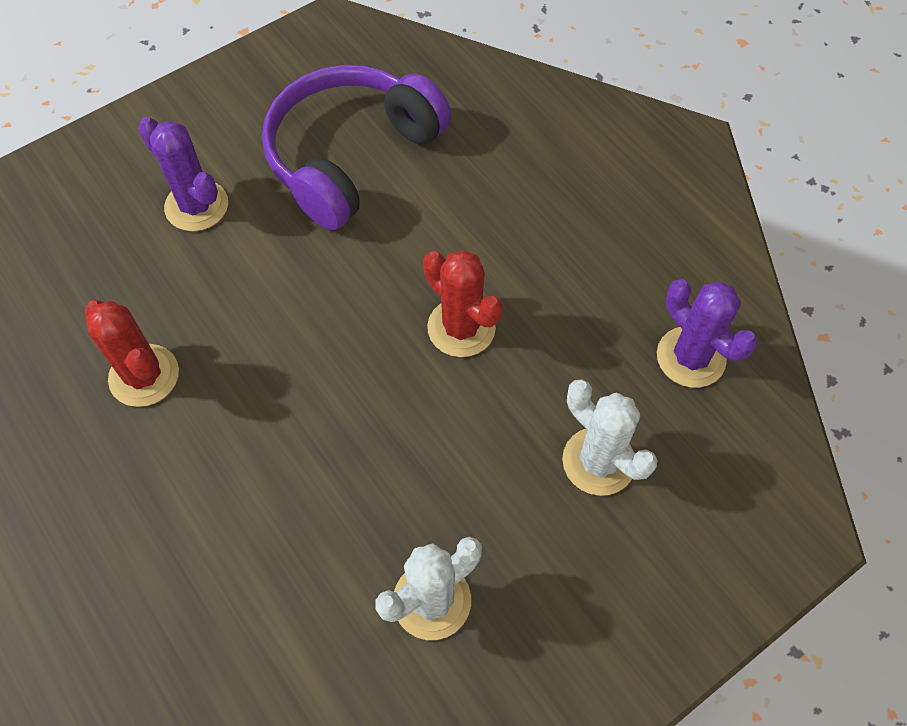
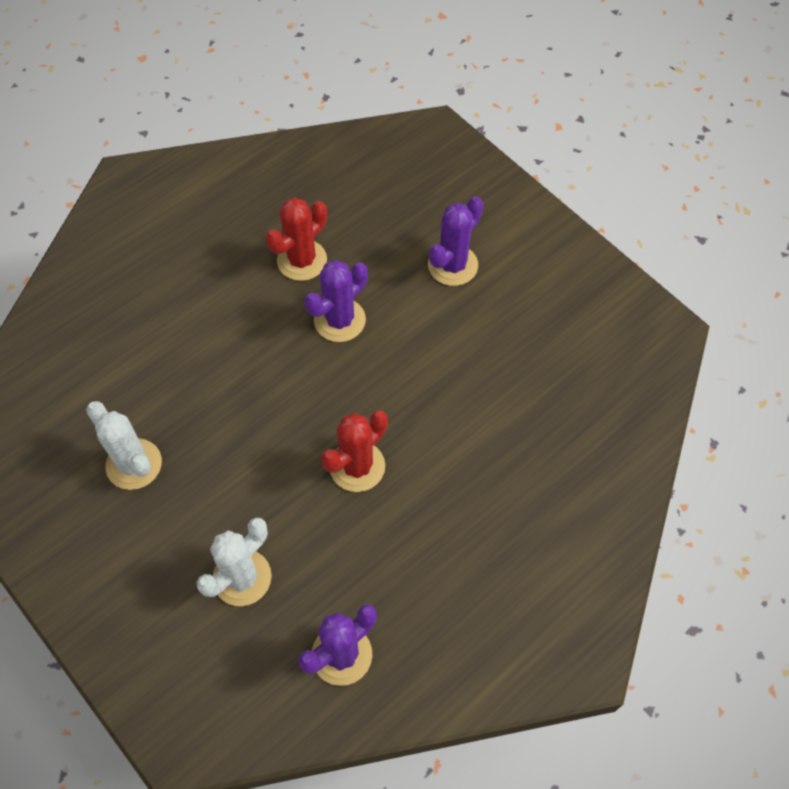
camera: 85 degrees right, 0 degrees up
(250, 335) = (339, 320): none -> purple cactus
(351, 156) = (519, 366): purple headphones -> none

